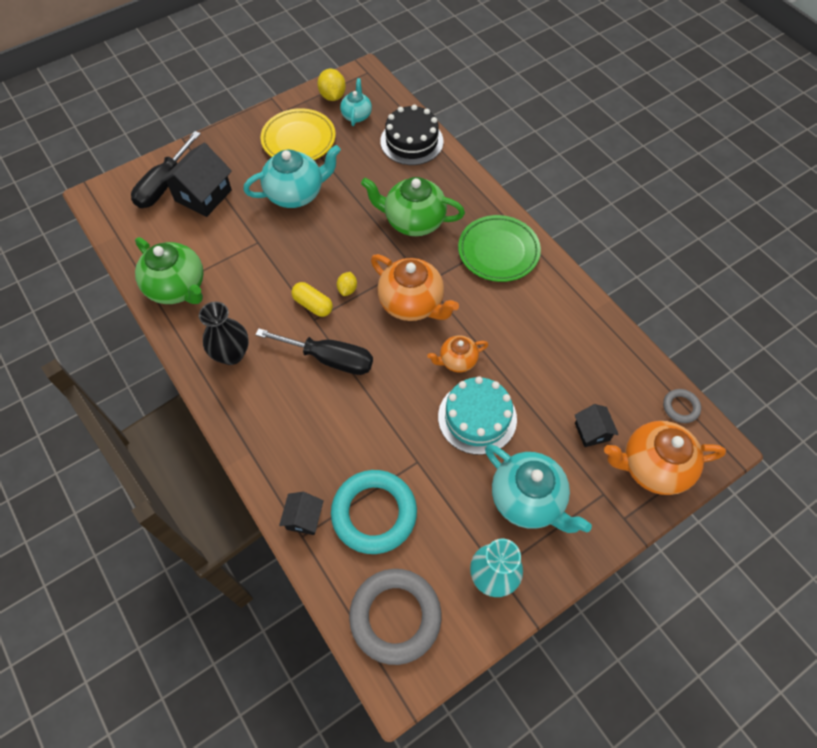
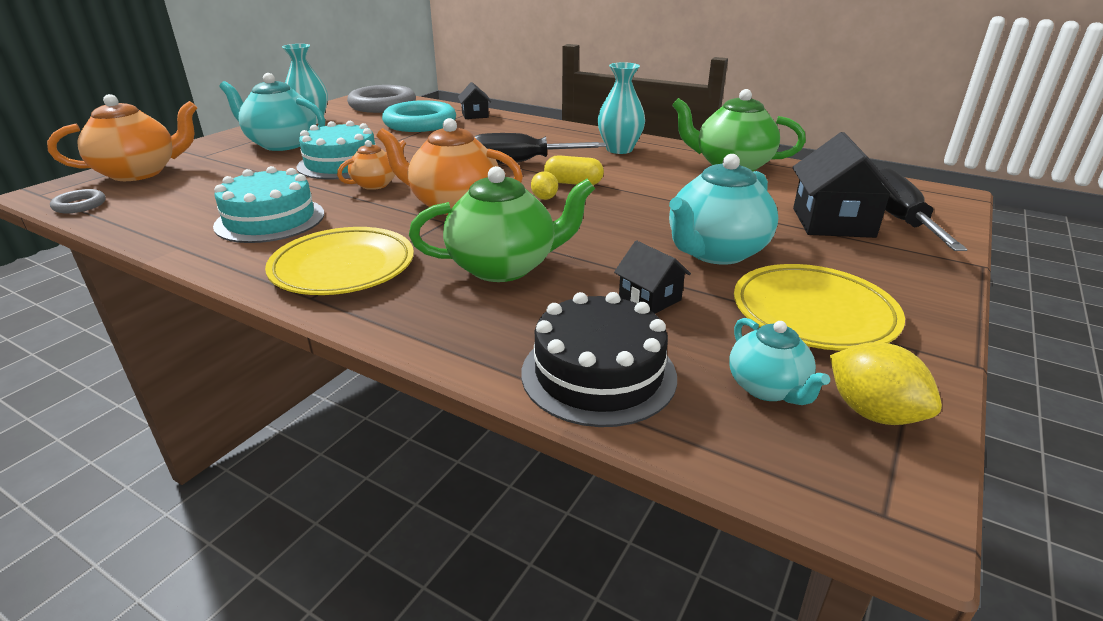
camera: 155 degrees right, 30 degrees down
(231, 354) = (619, 149): black vase -> turquoise vase
(498, 251) = (343, 267): green plate -> yellow plate
(538, 328) = (270, 220): none -> turquoise cake
(592, 432) = (207, 177): black house -> black house (650, 299)

